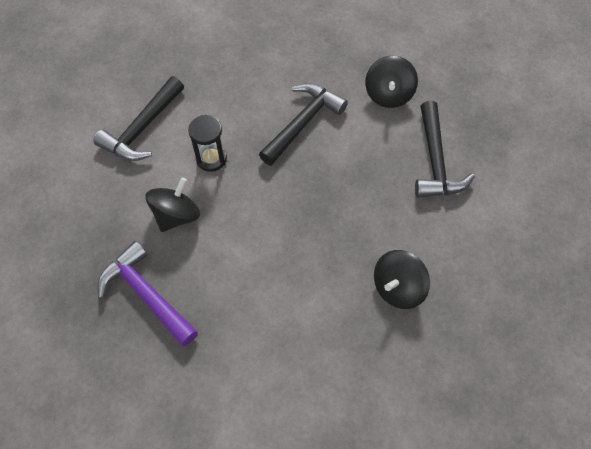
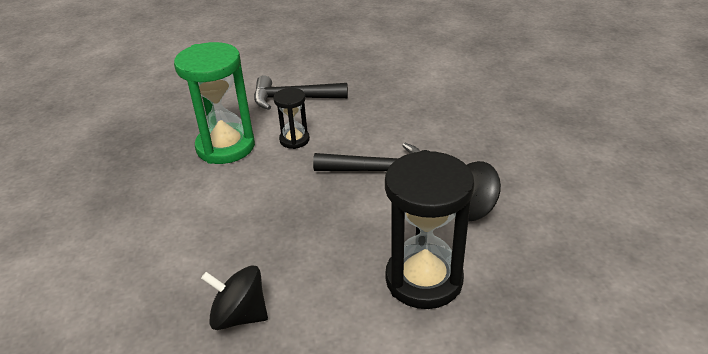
camera: 60 degrees right, 25 degrees down
(146, 294) = (142, 164): purple hammer -> none
(176, 215) = (225, 147): black spinning top -> green hourglass
(435, 161) = (424, 279): black hammer -> black hourglass

